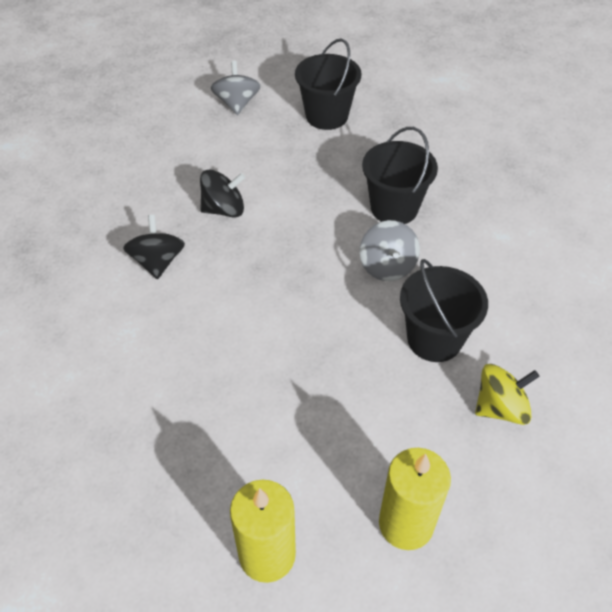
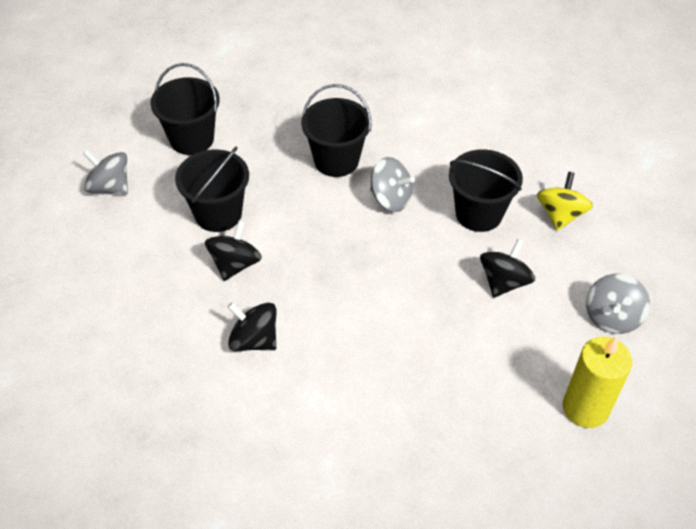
camera: 55 degrees left, 0 degrees up
(266, 172) = (218, 214): none -> black bucket
(368, 403) = (504, 282): none -> black spinning top
(406, 524) = (612, 317): yellow candle -> grey spinning top

